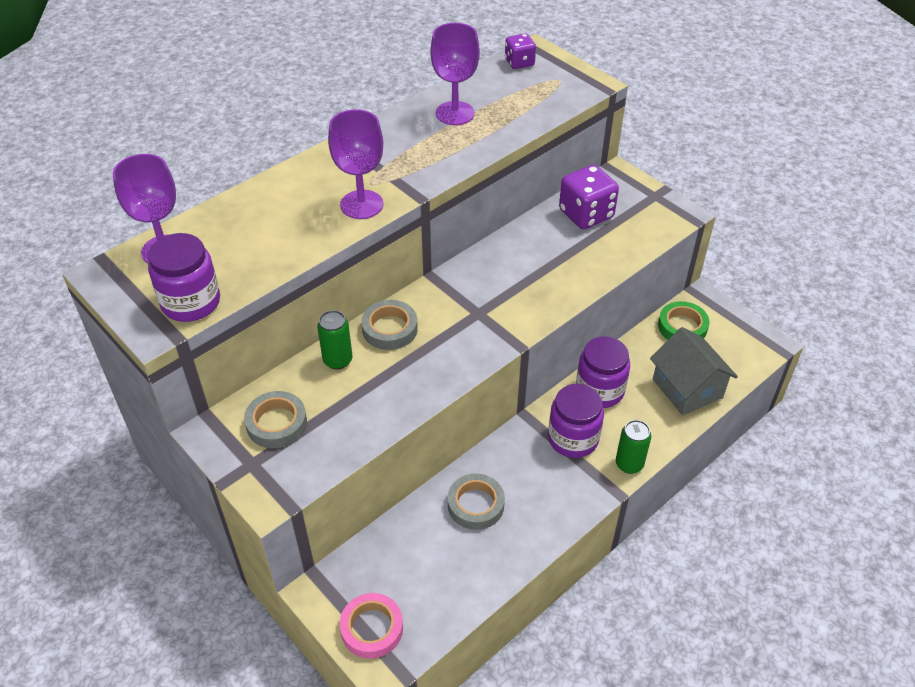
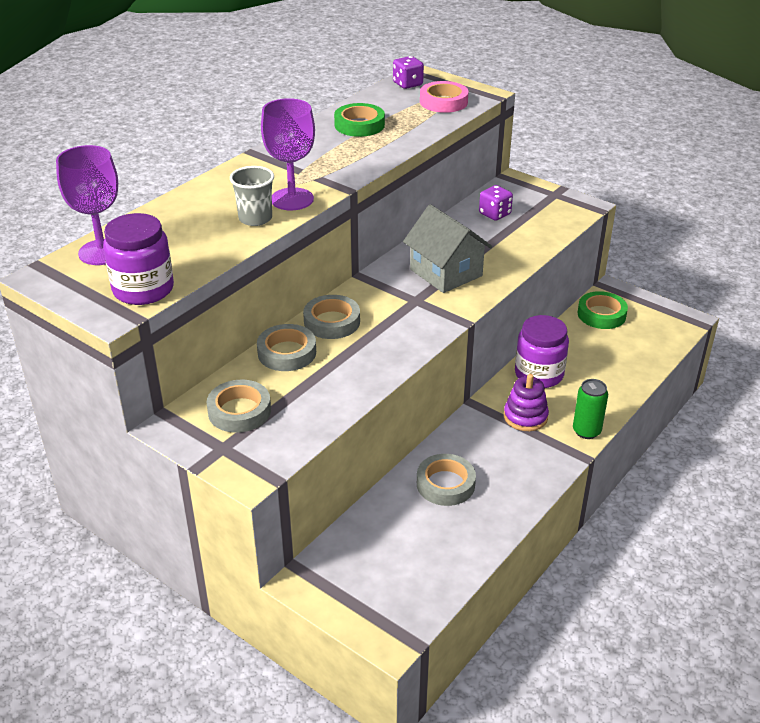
camera: 10 degrees left, 10 degrees down
(319, 225) = (255, 218): none -> grey cup
(337, 360) = (287, 352): green can -> grey tape
(372, 628) = (370, 606): pink tape -> pink tape (443, 102)
(455, 113) = (359, 125): purple goblet -> green tape
(573, 438) = (525, 417): purple jar -> purple stacking toy
(586, 214) = (494, 214): purple dice -> purple dice, size x0.59
(687, 388) = (622, 363): grey house -> grey house (446, 273)

